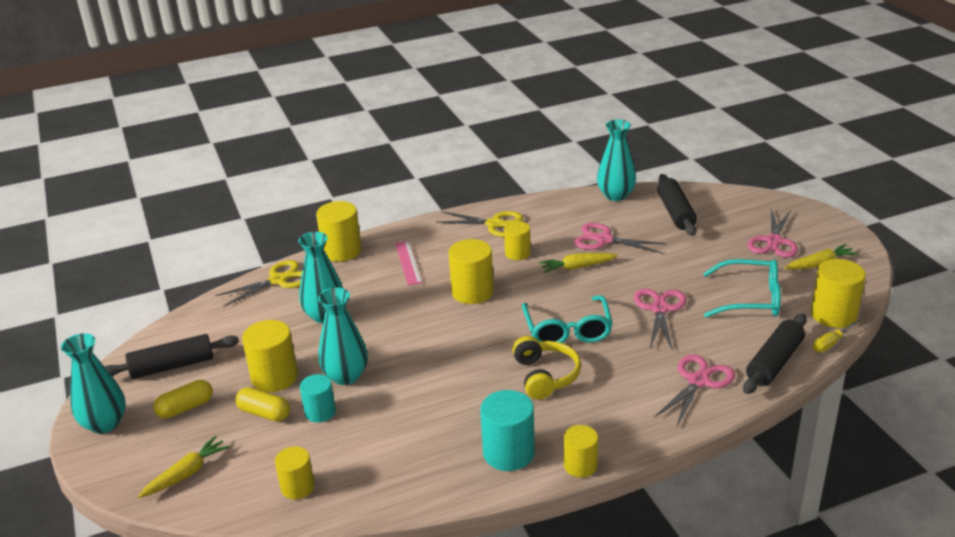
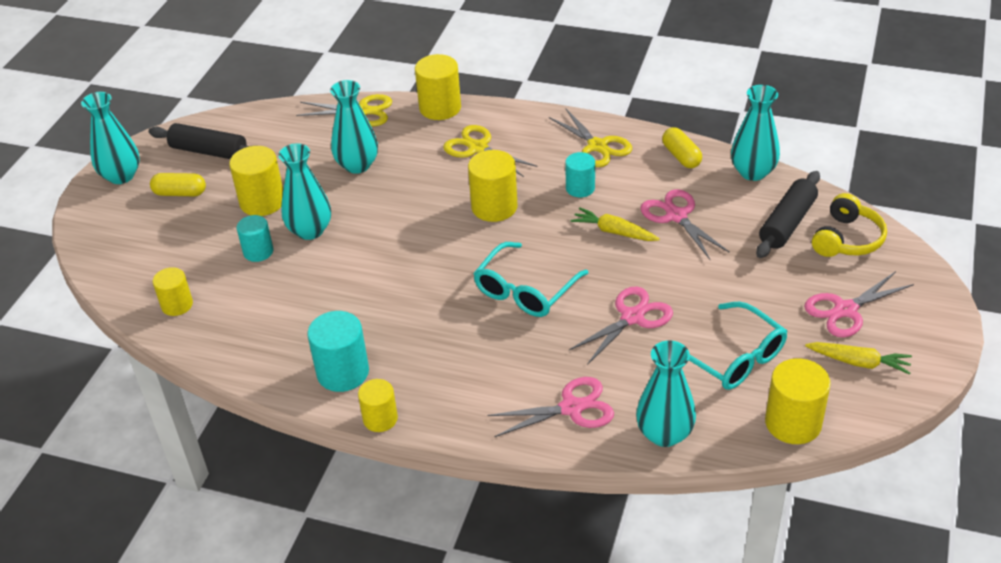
camera: 40 degrees right, 10 degrees up
(186, 473) = (125, 248): yellow carrot -> none
(264, 413) = (222, 229): yellow capsule -> yellow capsule (681, 156)
(408, 262) = (478, 148): pink ruler -> yellow scissors
(517, 253) = (580, 188): yellow cylinder -> turquoise cylinder
(545, 376) = (453, 322): yellow headphones -> yellow headphones (847, 239)
(774, 362) = (664, 434): black rolling pin -> turquoise vase
(829, 344) = (744, 449): yellow screwdriver -> none

